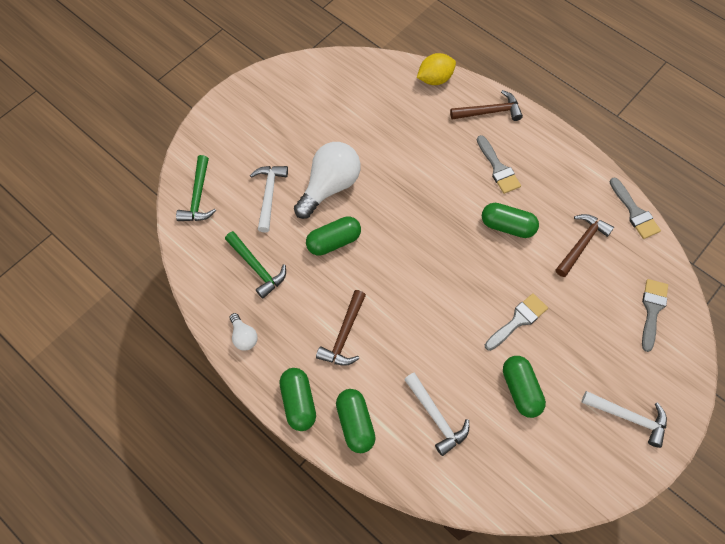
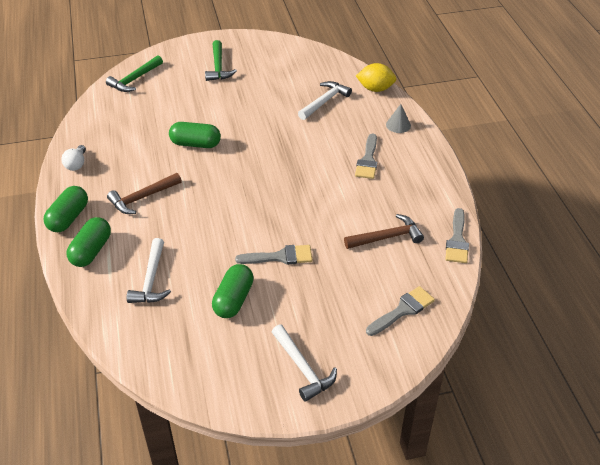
camera: 35 degrees right, 20 degrees down
(257, 267) = (128, 133): green hammer -> green hammer (218, 67)
(269, 195) = (181, 99): white hammer -> white hammer (324, 101)
(330, 186) = (228, 113): white light bulb -> none
(489, 112) = (398, 125): brown hammer -> grey cone
(507, 226) = (336, 197): green capsule -> none

